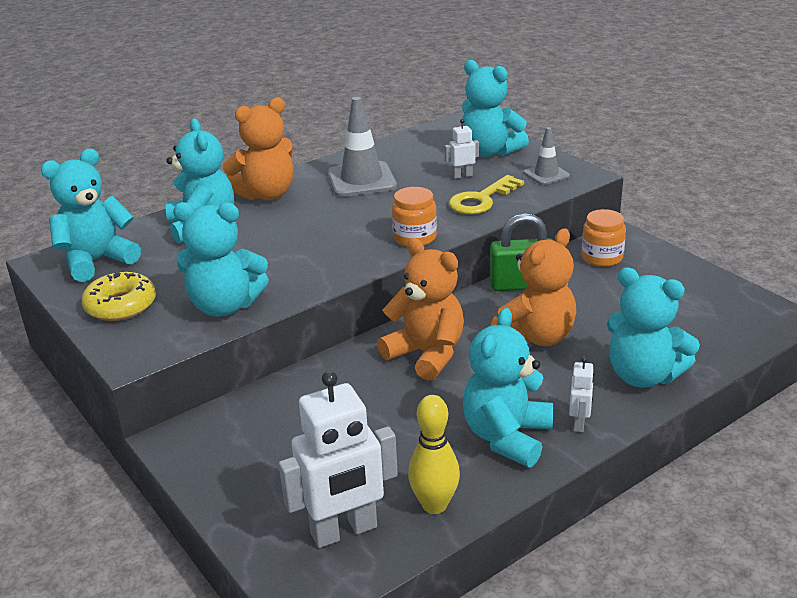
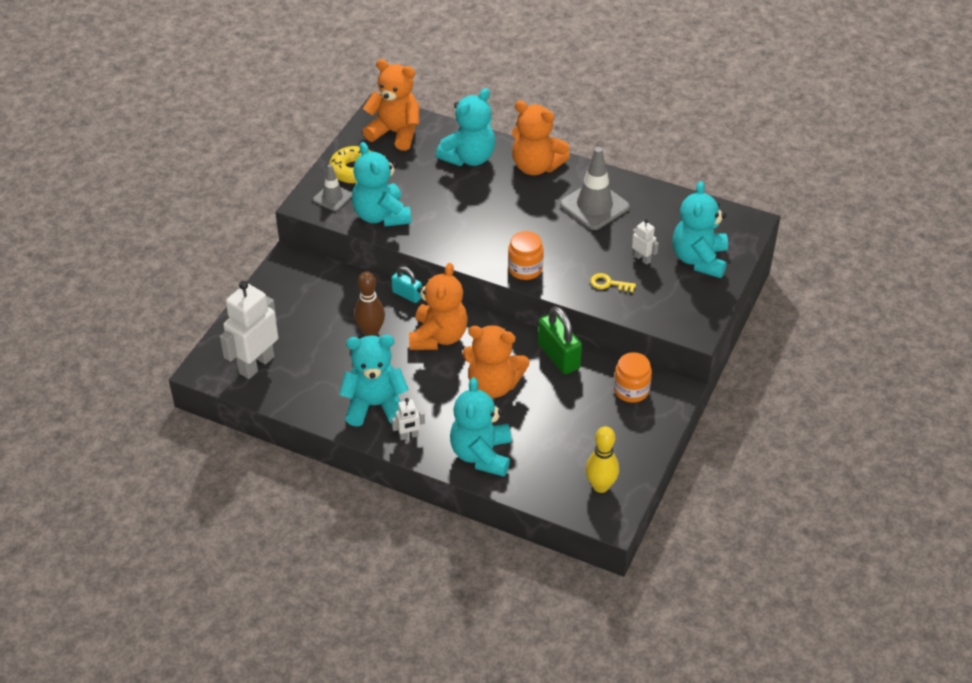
camera: 60 degrees right, 15 degrees up
(97, 261) = (395, 132): turquoise teddy bear -> orange teddy bear
(335, 358) = (407, 295): none -> turquoise padlock
(344, 531) = (256, 364): white robot -> white robot turned 90 degrees clockwise
(372, 404) = (371, 332): none -> brown bowling pin
(434, 505) = (296, 394): yellow bowling pin -> yellow bowling pin (600, 486)
(481, 200) = (608, 283): yellow key -> yellow key, size x0.58
(546, 174) = (680, 307): grey traffic cone -> grey traffic cone (333, 197)

